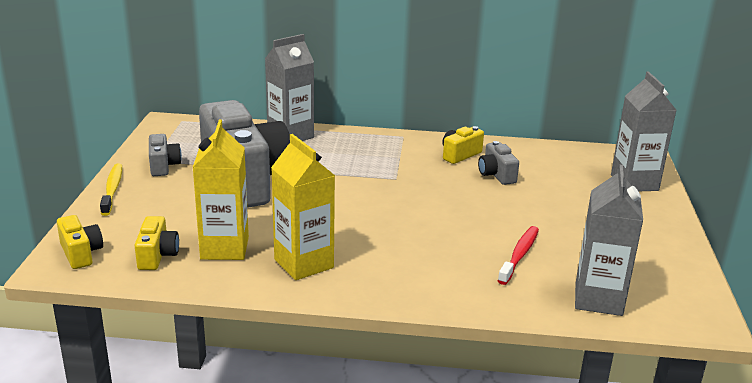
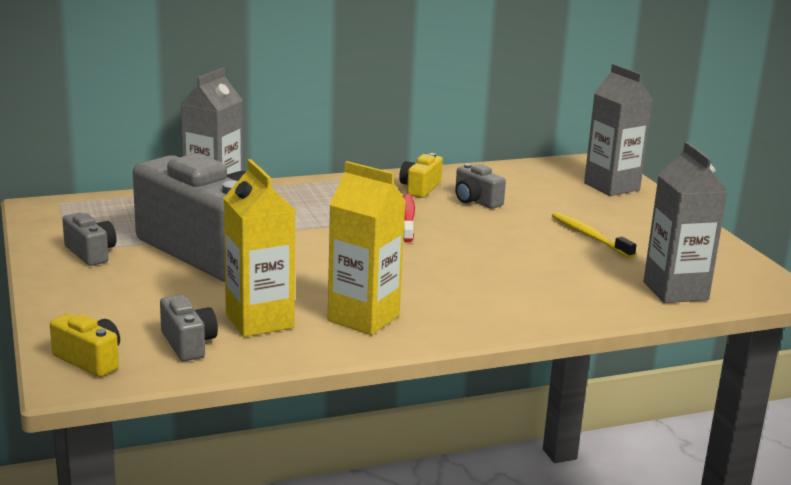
camera: 25 degrees left, 5 degrees down
(112, 189) = (53, 288): yellow toothbrush -> yellow toothbrush (589, 236)
(157, 256) = (188, 344): yellow camera -> grey camera
(519, 255) = (569, 268): red toothbrush -> red toothbrush (407, 219)

